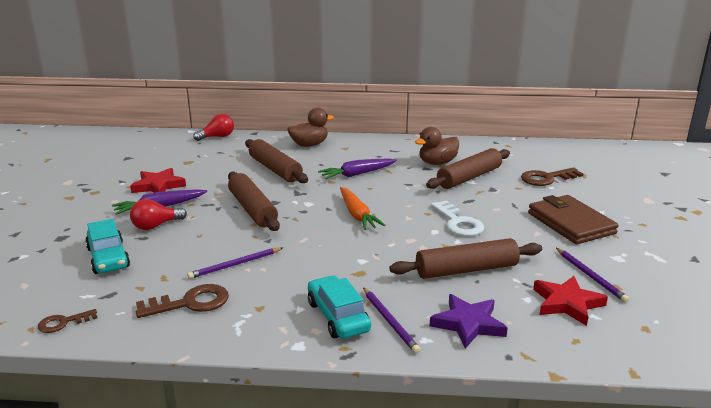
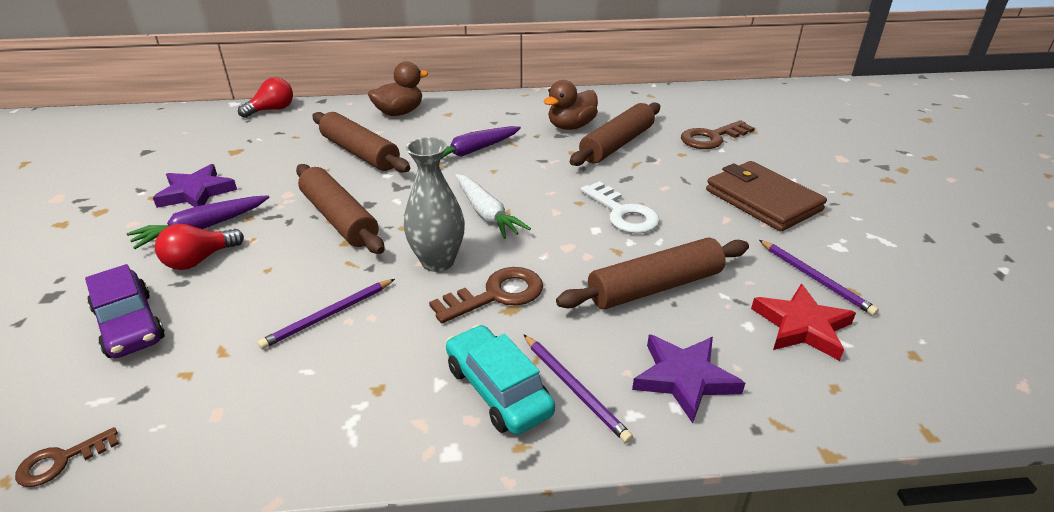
camera: 10 degrees left, 10 degrees up
(108, 258) = (129, 325): turquoise car -> purple car
(158, 186) = (196, 192): red star -> purple star
(190, 303) = (269, 393): brown key -> brown key (496, 295)
(315, 241) = (438, 261): none -> grey vase
(357, 215) = (486, 214): orange carrot -> white carrot

